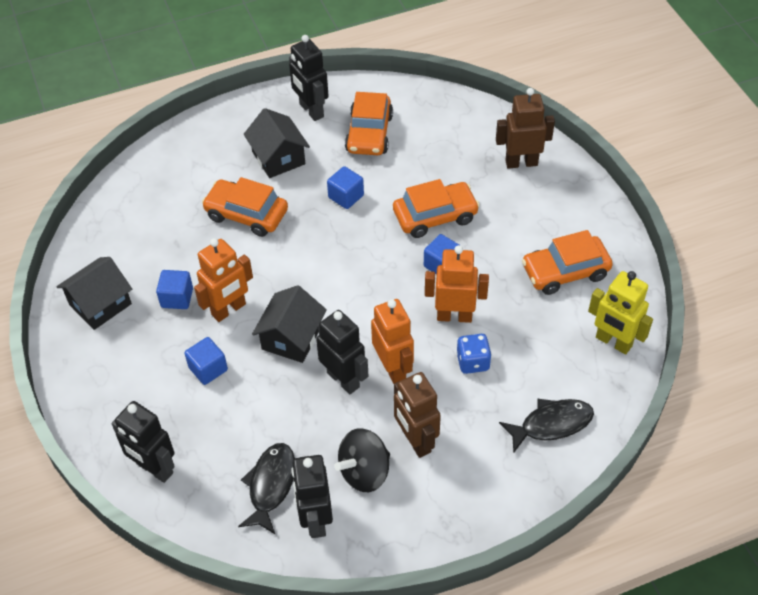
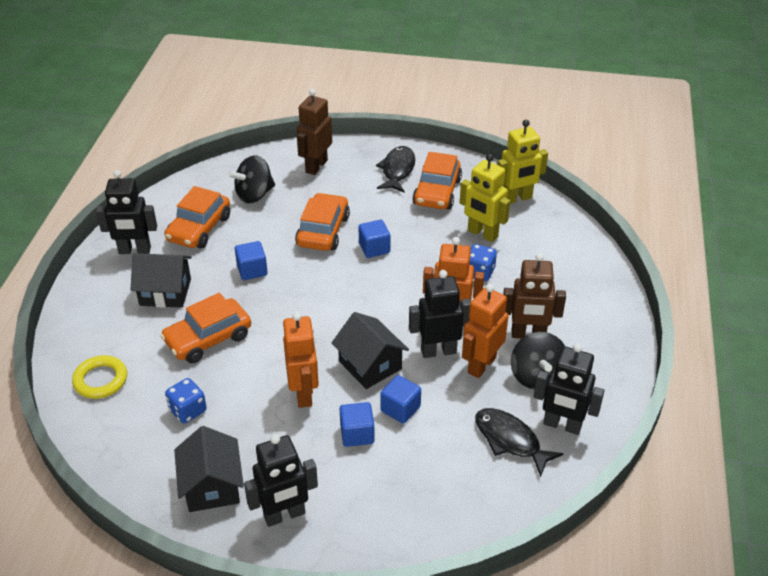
camera: 60 degrees left, 10 degrees down
(154, 469) = (437, 516): black robot -> black robot (284, 515)
(160, 177) = (100, 380): none -> yellow ring
(163, 246) = (188, 410): none -> blue dice
(177, 298) = (258, 424): blue cube -> blue cube (400, 409)
(369, 133) = (199, 228): orange car -> orange car turned 75 degrees clockwise
(443, 143) = (254, 195): none -> black spinning top
(454, 316) = (428, 263): orange robot -> orange robot (481, 365)
(532, 338) = (482, 234): none -> yellow robot
(551, 424) = (564, 258): black fish -> black fish (397, 170)

